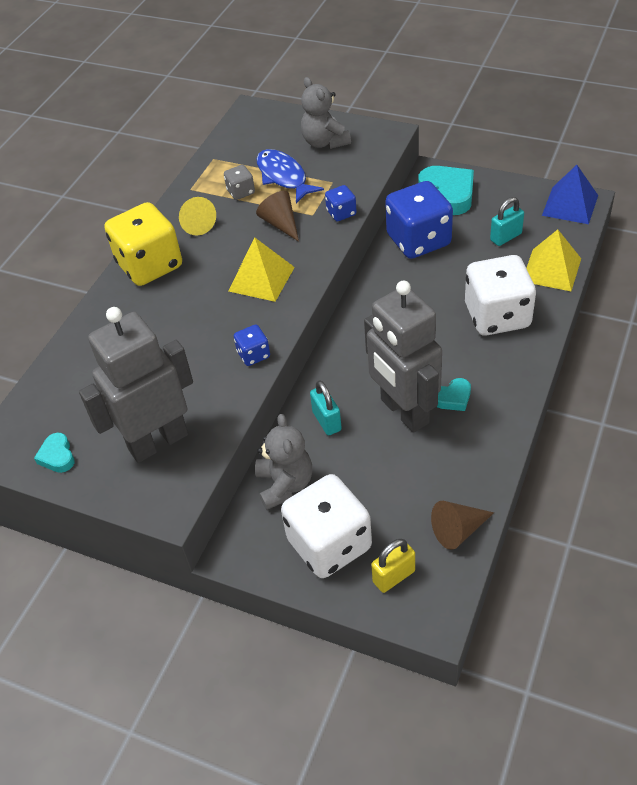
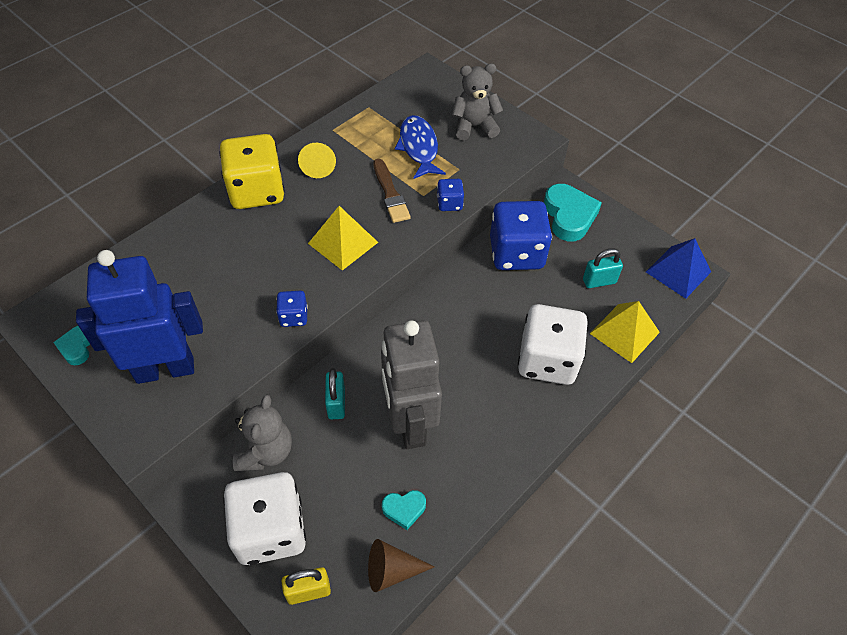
camera: 15 degrees right, 5 degrees up
(158, 441) = (165, 369): grey robot -> blue robot
(241, 192) = (373, 149): grey dice -> none
(281, 224) = (390, 194): brown cone -> brown brush
(325, 142) = (474, 126): grey teddy bear -> grey teddy bear turned 90 degrees clockwise
(453, 398) = (461, 429): turquoise heart -> turquoise heart (404, 509)

